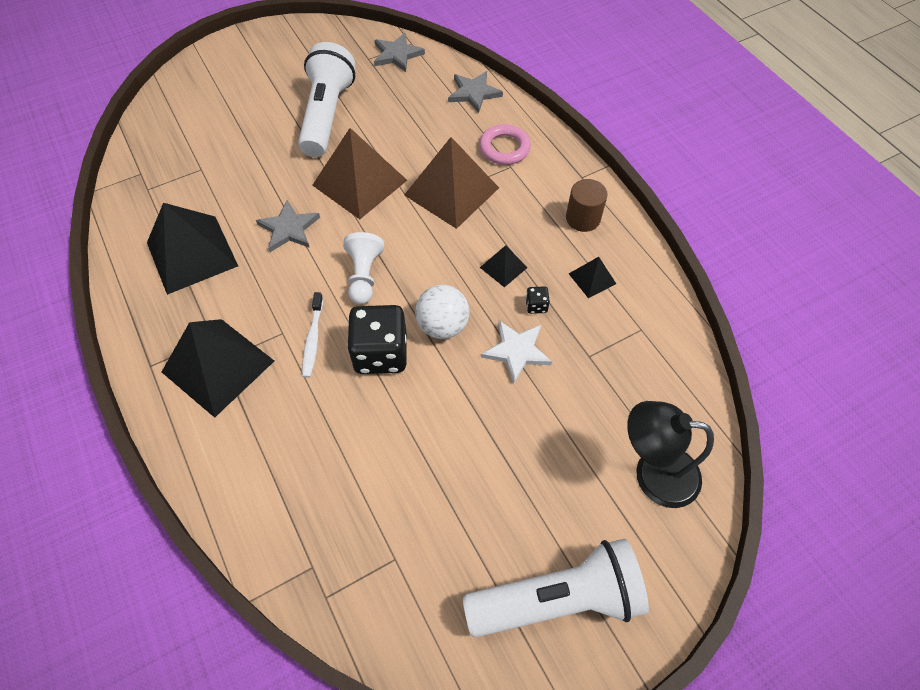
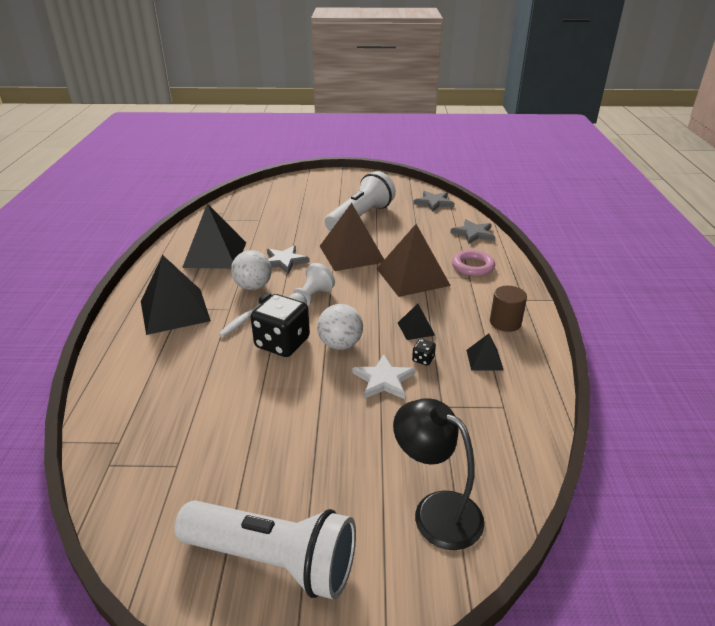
camera: 30 degrees right, 25 degrees down
(283, 286) = (253, 287): none -> white ball

